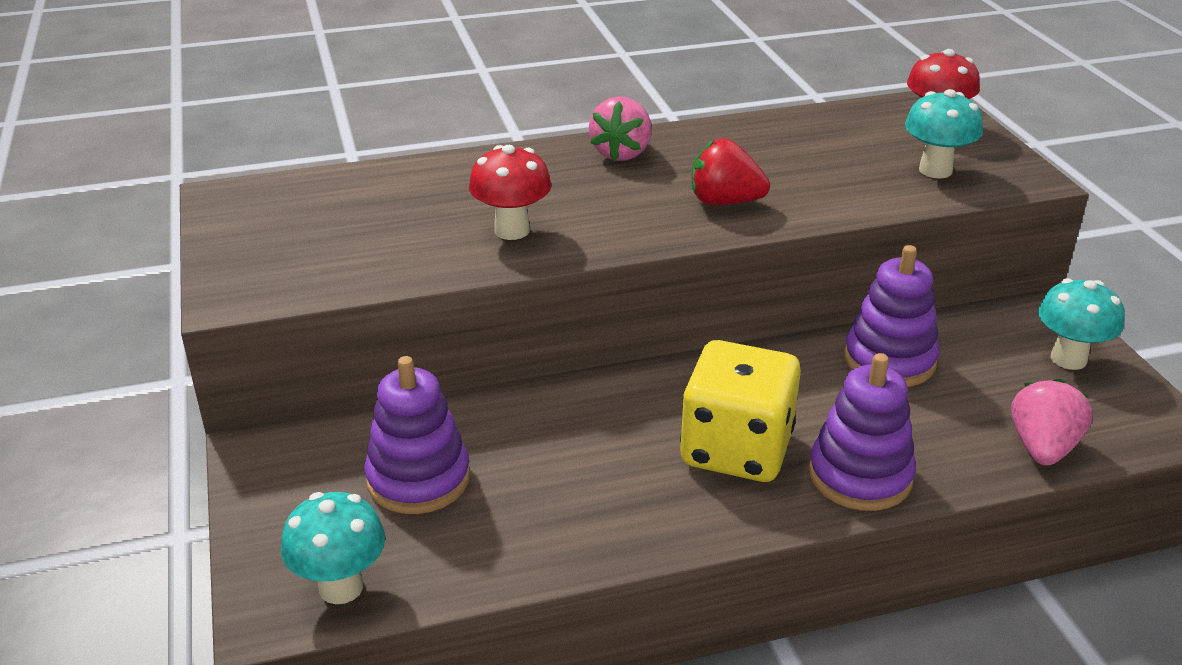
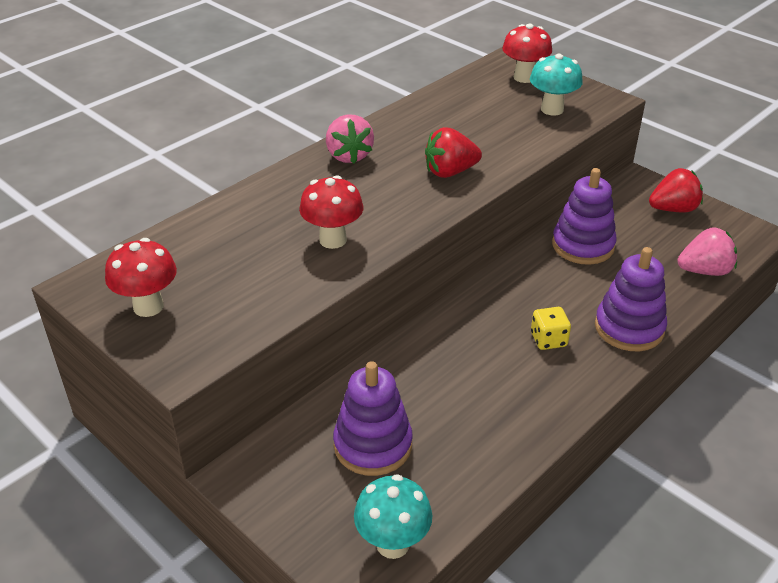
camera: 30 degrees left, 5 degrees up
(261, 233) = (148, 306): none -> red mushroom
(736, 449) = (548, 340): yellow dice -> yellow dice, size x0.45
(1042, 448) = (704, 271): pink strawberry -> pink strawberry turned 90 degrees clockwise
(1068, 359) = (673, 209): turquoise mushroom -> red strawberry

